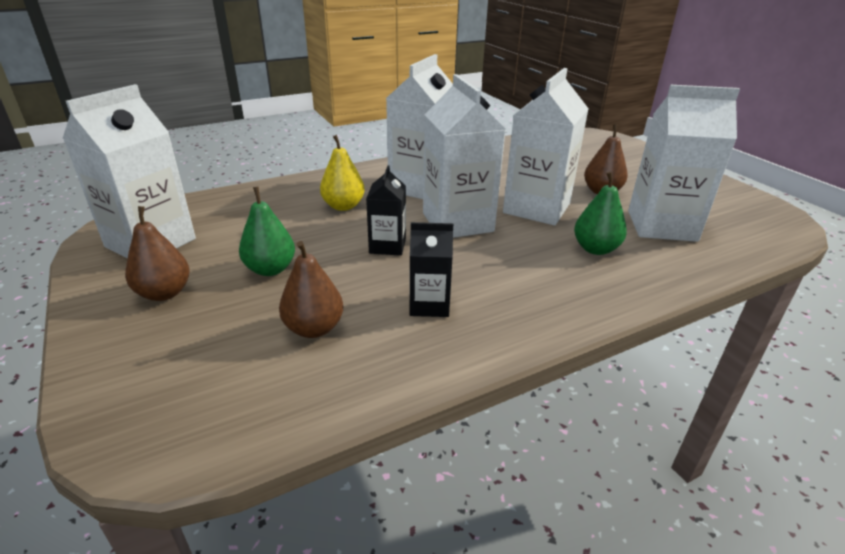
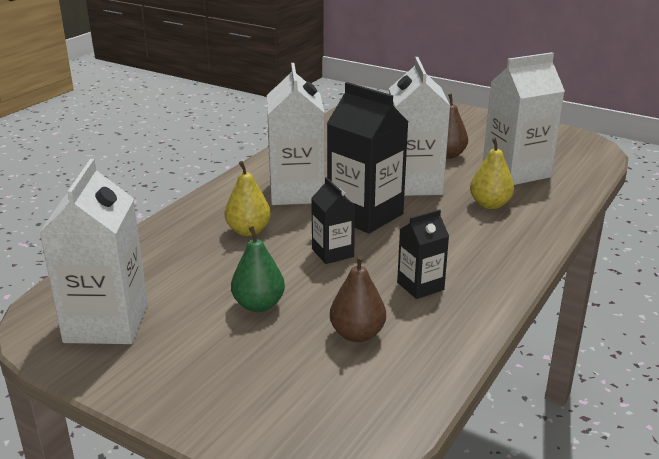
camera: 30 degrees left, 5 degrees down
(164, 293) = (191, 357): brown pear -> none
(457, 222) = (365, 215): white carton -> black carton
(595, 249) = (490, 204): green pear -> yellow pear

